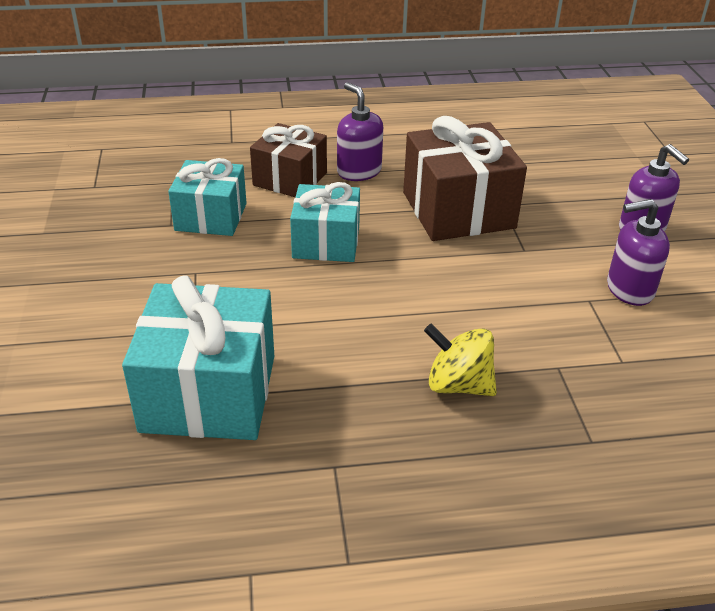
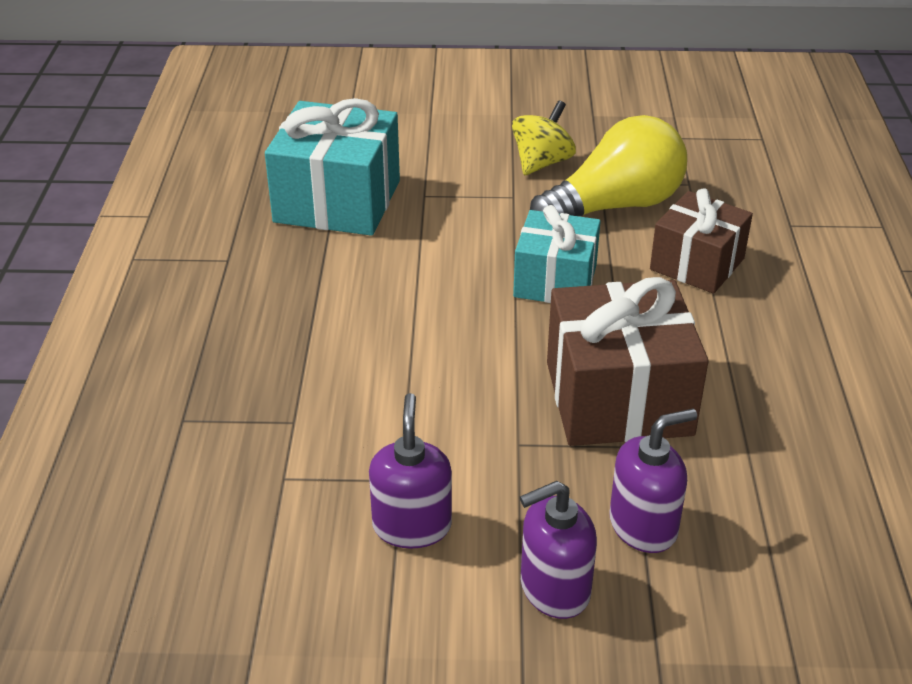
camera: 100 degrees right, 0 degrees up
(211, 217) = (614, 206): turquoise gift -> yellow light bulb
(359, 171) = (719, 321): purple soap dispenser -> purple soap dispenser (643, 526)
(458, 385) = (293, 343): yellow spinning top -> yellow spinning top (542, 163)

